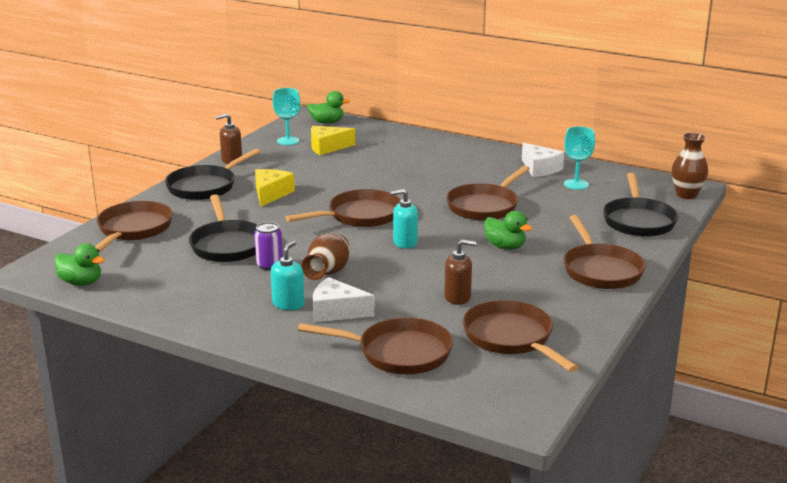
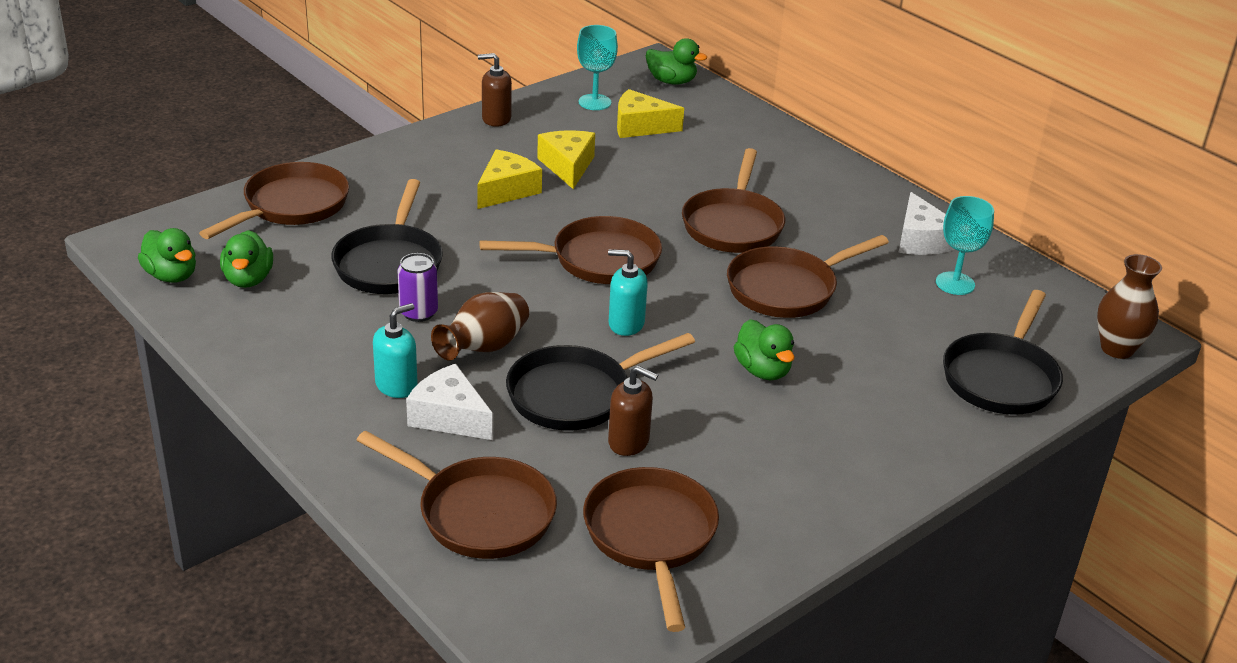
camera: 20 degrees right, 10 degrees up
(138, 273) = (248, 279): none -> green duck
(205, 187) = (430, 156): black pan -> black pan (576, 394)
(299, 175) = (568, 166): none -> yellow cheese
(600, 270) = (873, 453): brown pan -> brown pan (733, 225)

